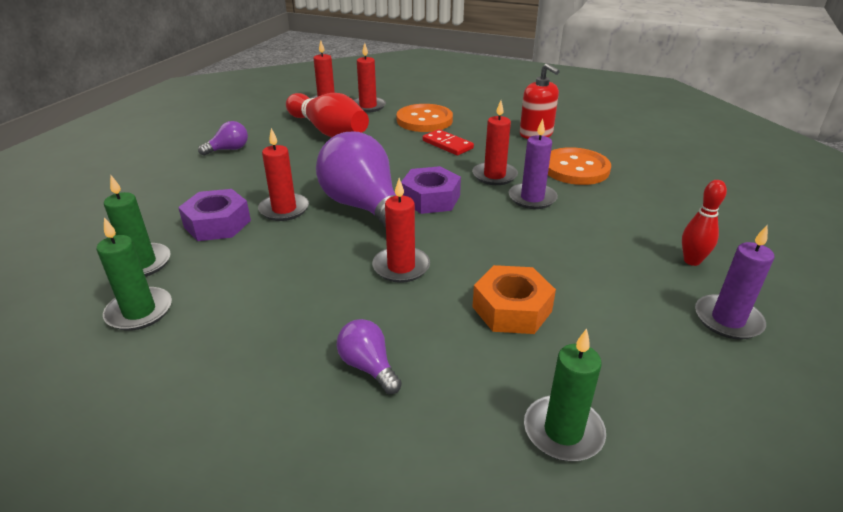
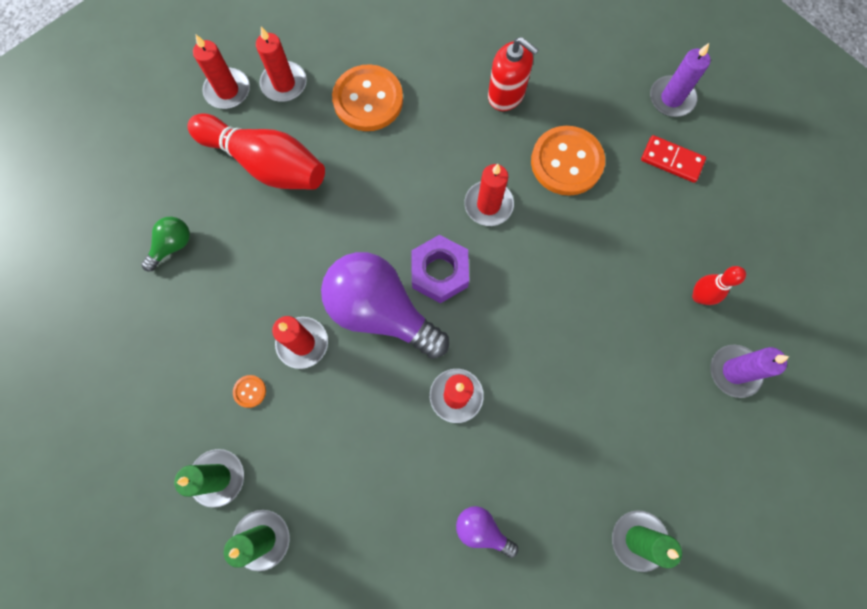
camera: 20 degrees left, 40 degrees up
(217, 224) = (250, 391): purple nut -> orange button
(229, 149) = (172, 246): purple light bulb -> green light bulb
(447, 145) = (416, 152): red domino -> red domino (671, 160)
(511, 309) = (567, 420): orange nut -> none
(532, 198) = (538, 237): purple candle -> purple candle (671, 98)

